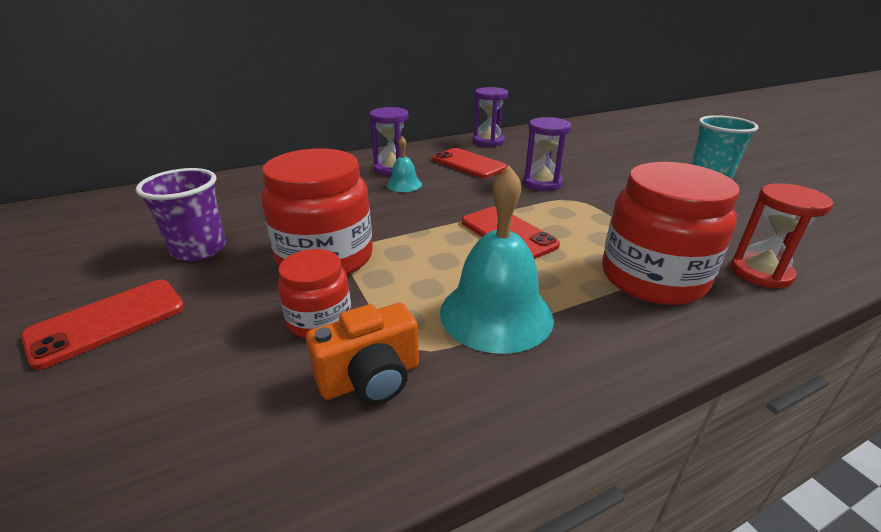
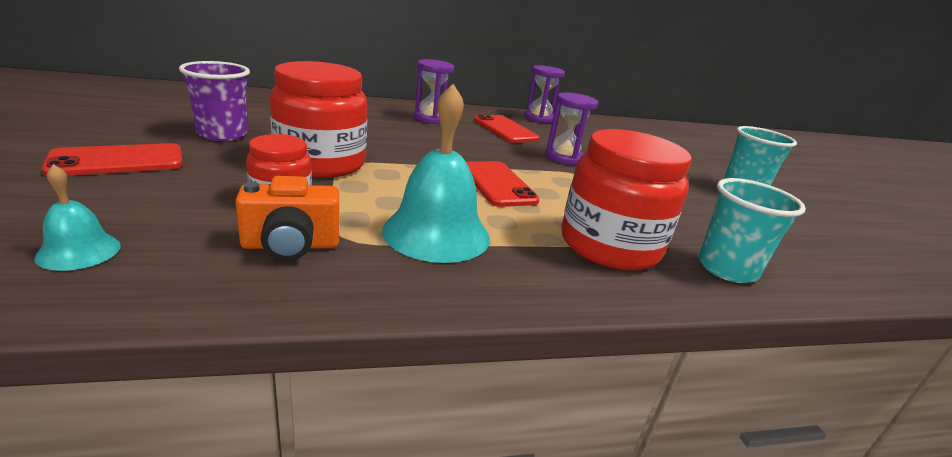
camera: 10 degrees right, 5 degrees down
(404, 184) = (432, 131): turquoise bell -> turquoise bell (79, 251)
(760, 273) = (726, 269): red hourglass -> turquoise cup

